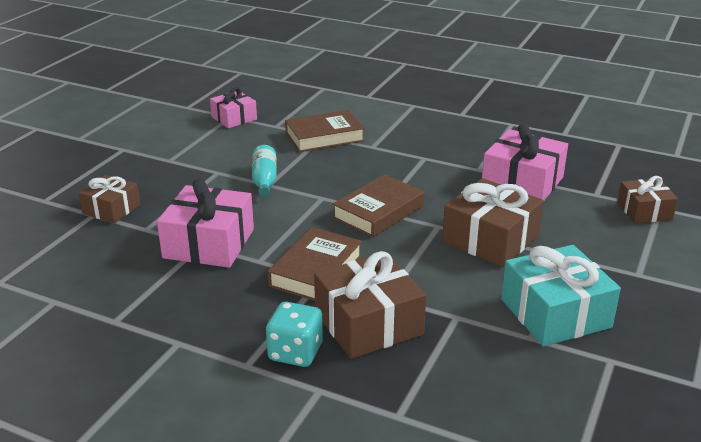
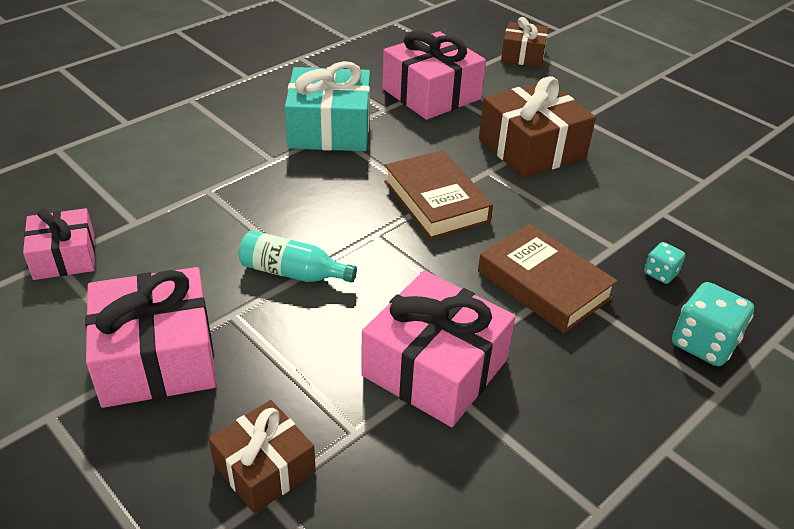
camera: 70 degrees left, 10 degrees up
(173, 162) = (157, 357): none -> pink gift
(324, 137) = (211, 188): brown book -> none
(368, 323) = (660, 273): brown gift -> turquoise dice
(555, 313) = (670, 156): turquoise gift -> turquoise gift (329, 129)

